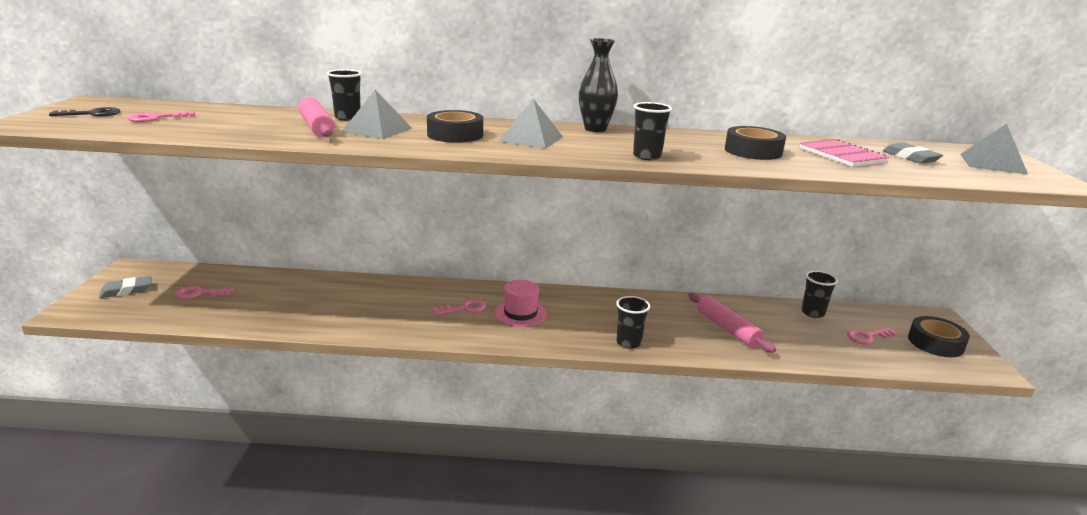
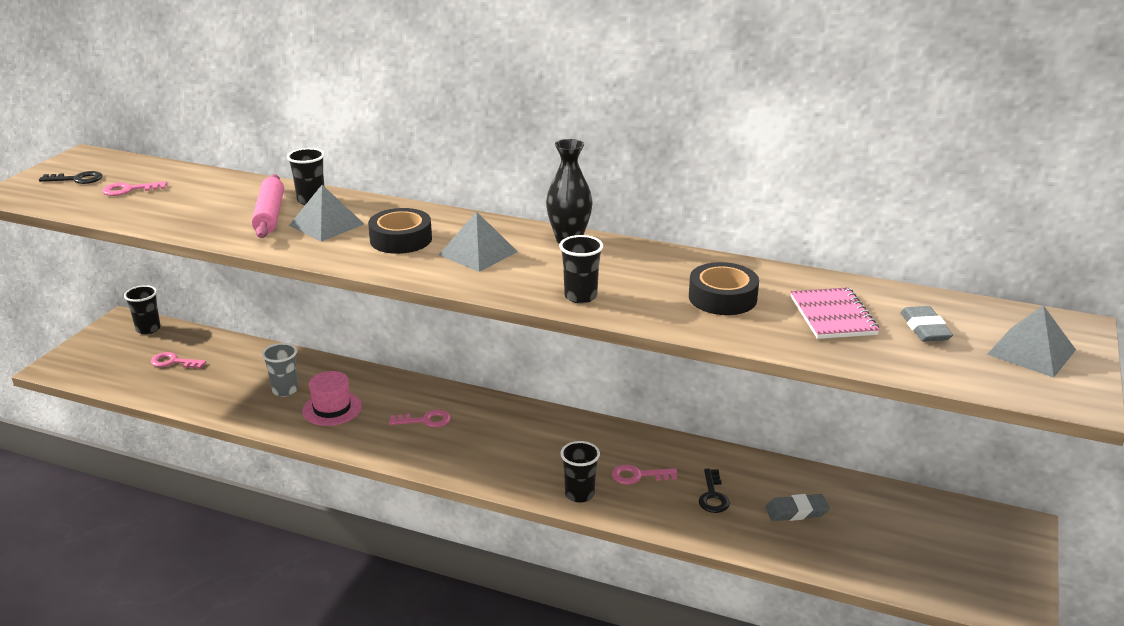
camera: 20 degrees right, 5 degrees up
(126, 290) = (110, 349): grey eraser -> grey eraser (796, 511)
(322, 302) = (285, 390): none -> grey cup
(520, 313) = (483, 436): pink hat -> pink hat (332, 408)
(727, 329) = (713, 496): pink rolling pin -> black key
(812, 313) = (844, 492): black cup -> black cup (148, 329)
(867, 337) = (889, 537): pink key -> pink key (638, 476)
(935, 343) = (977, 562): black tape -> none

